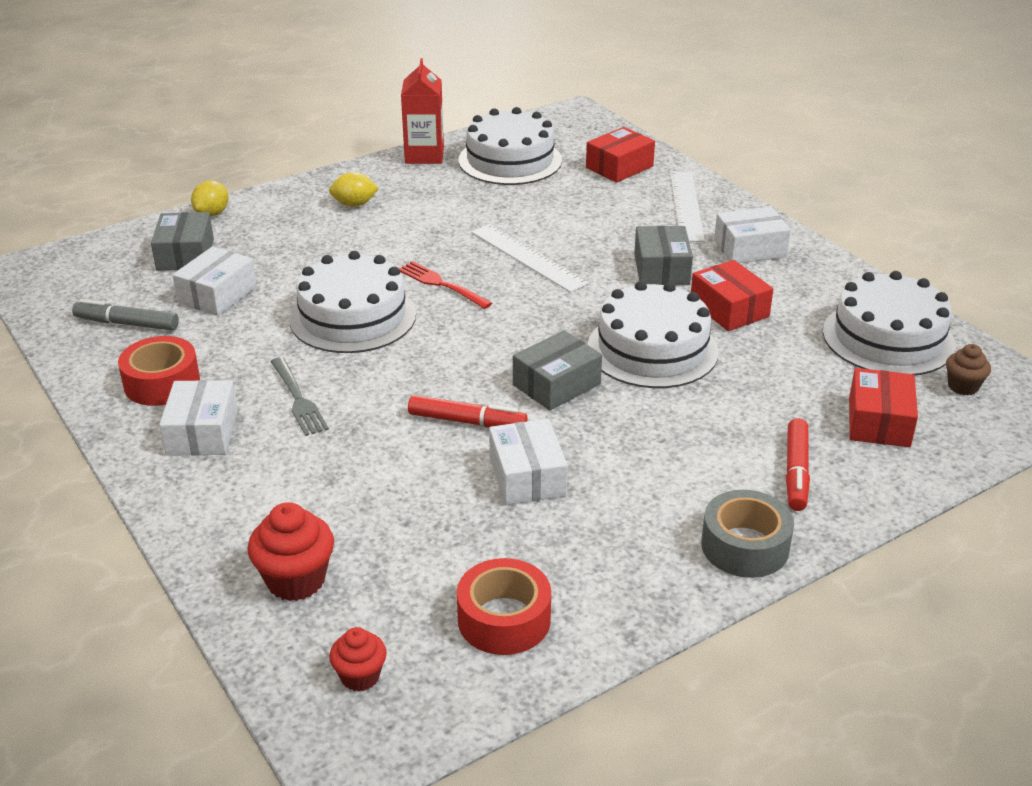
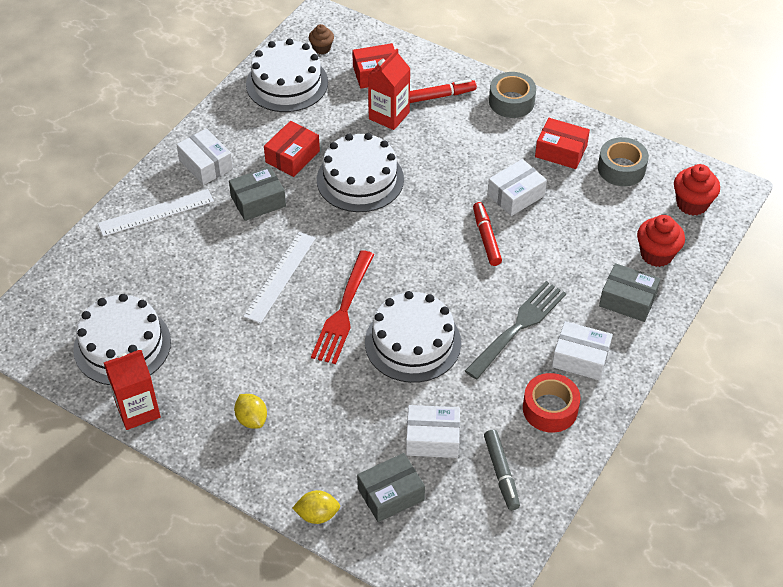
camera: 115 degrees left, 15 degrees up
(202, 432) = (580, 358): white box -> white box turned 45 degrees clockwise
(298, 399) = (518, 327): grey fork -> grey fork, size x1.56
(360, 676) = (692, 204): red cupcake -> red cupcake, size x1.62
(441, 284) = (343, 311): red fork -> red fork, size x1.56
(504, 619) = (621, 168): red tape -> grey tape
(556, 384) = (424, 211): grey box -> grey box (627, 300)
(619, 167) = (105, 270): red box -> red box (561, 151)
(772, 408) = (389, 116): none -> red carton

